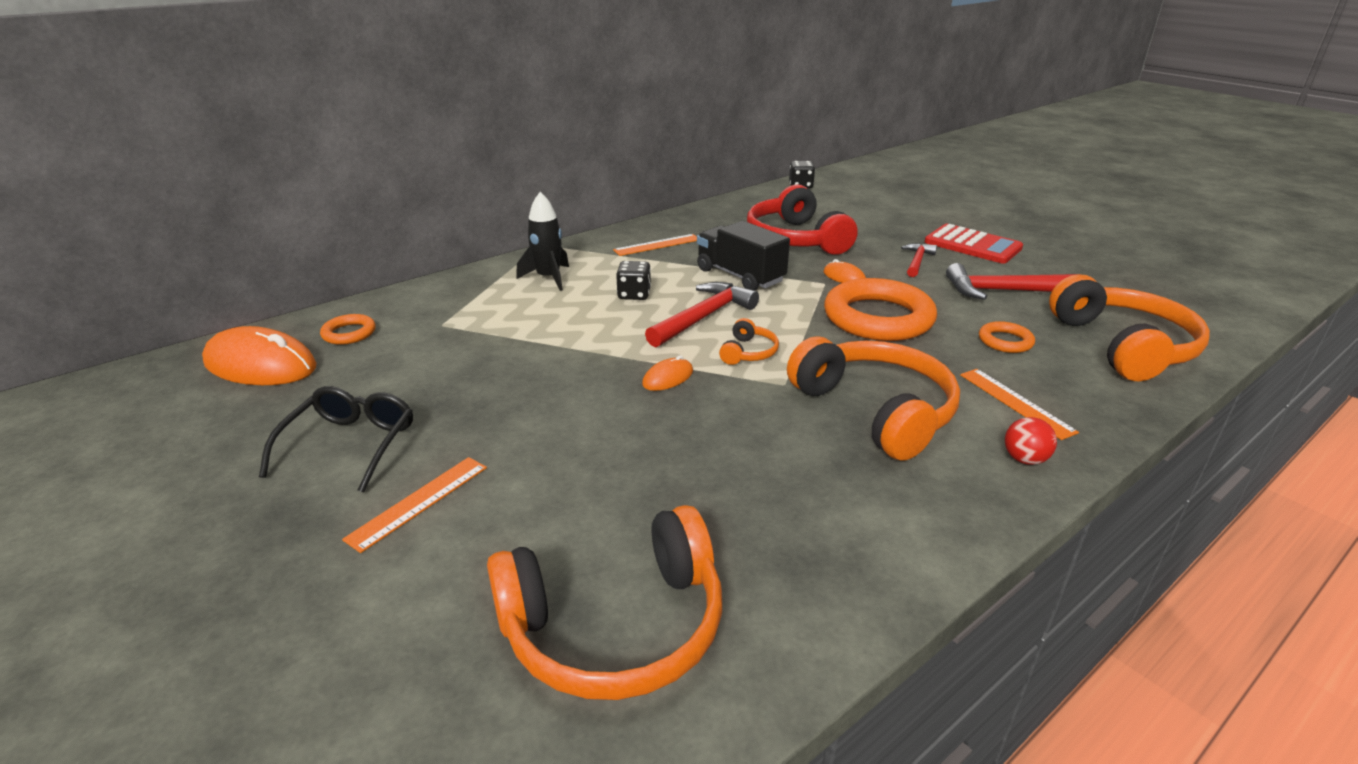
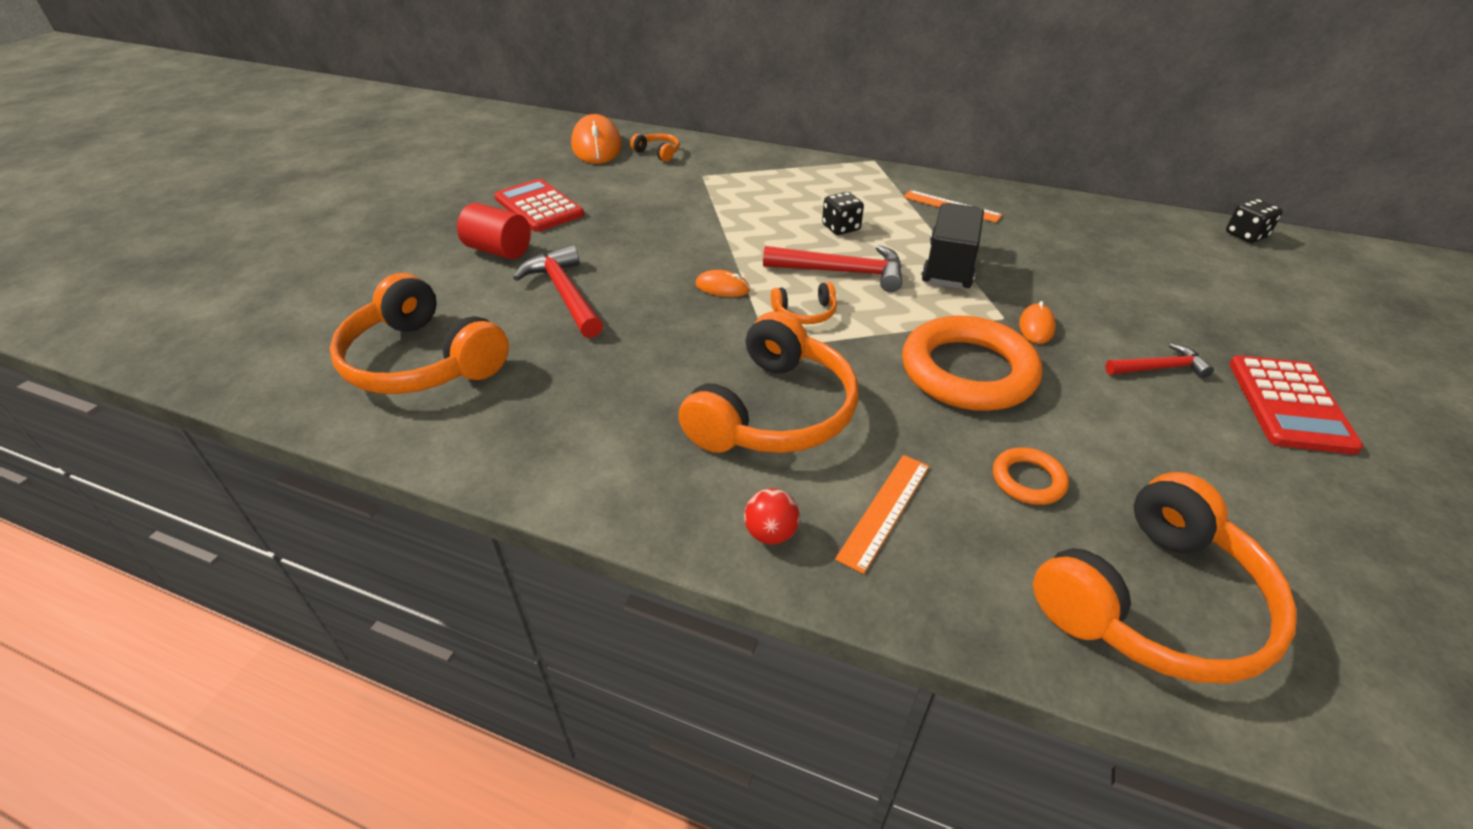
camera: 60 degrees right, 10 degrees up
(349, 333) = (658, 153): orange ring -> orange headphones
(350, 445) = (538, 207): black glasses -> red calculator
(419, 502) = (499, 251): orange ruler -> red cylinder
(548, 278) = (820, 184): black rocket -> none
(795, 239) = (1086, 272): red headphones -> none
(1003, 291) = (1176, 457): red hammer -> red hammer (565, 294)

